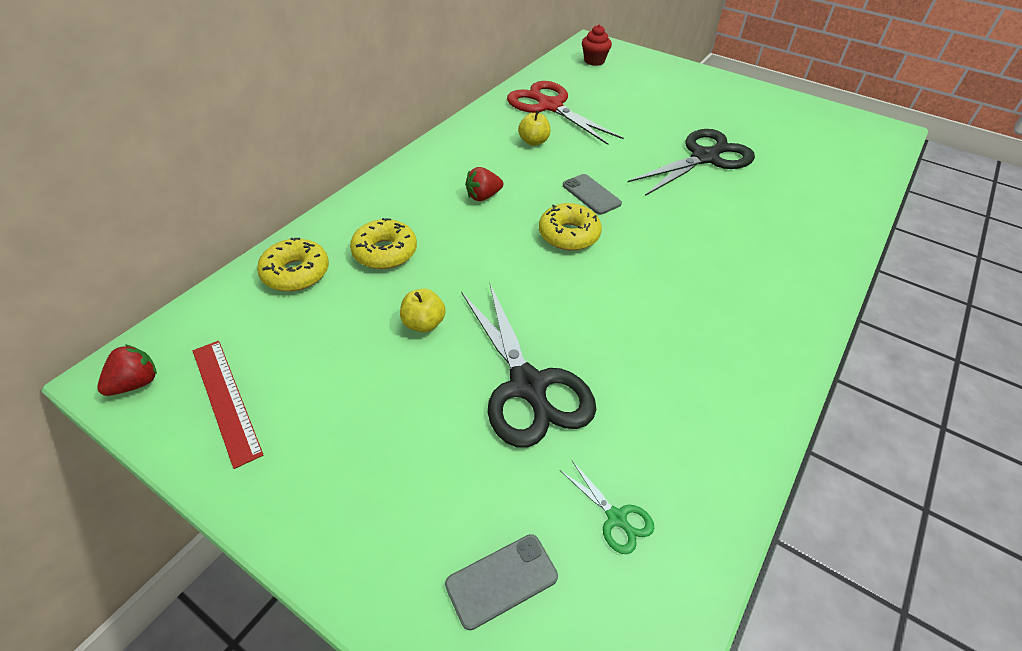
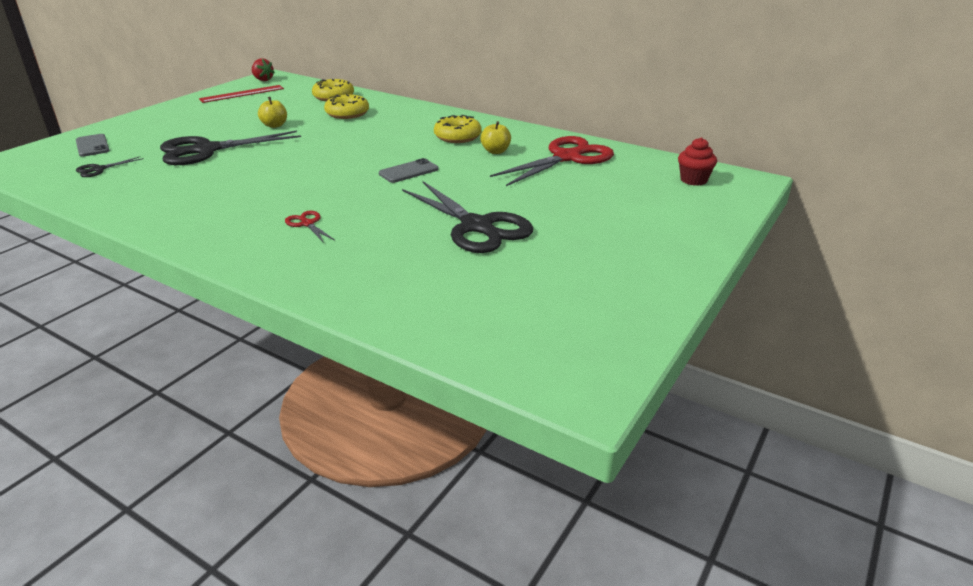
camera: 90 degrees right, 15 degrees down
(483, 196) = (408, 136): red strawberry -> none
(569, 235) = (353, 162): yellow donut -> yellow donut (457, 137)
(616, 518) = (98, 169): green scissors -> black scissors
(732, 254) = (307, 224): none -> red scissors

